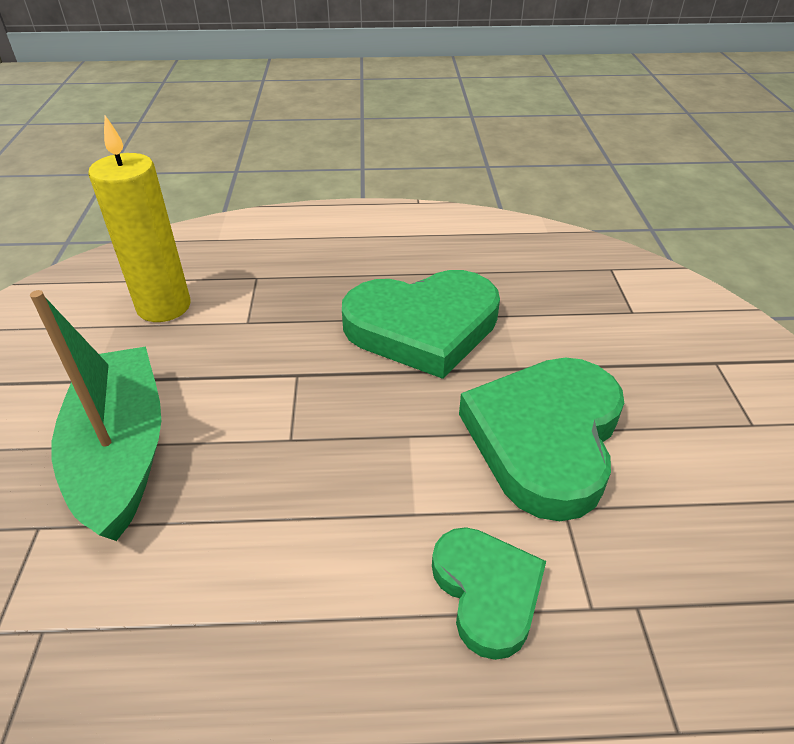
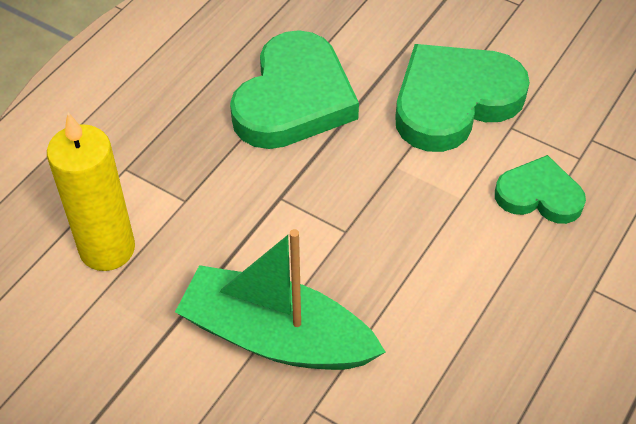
camera: 55 degrees left, 10 degrees up
(545, 438) = (454, 101): green heart -> green heart turned 90 degrees clockwise

